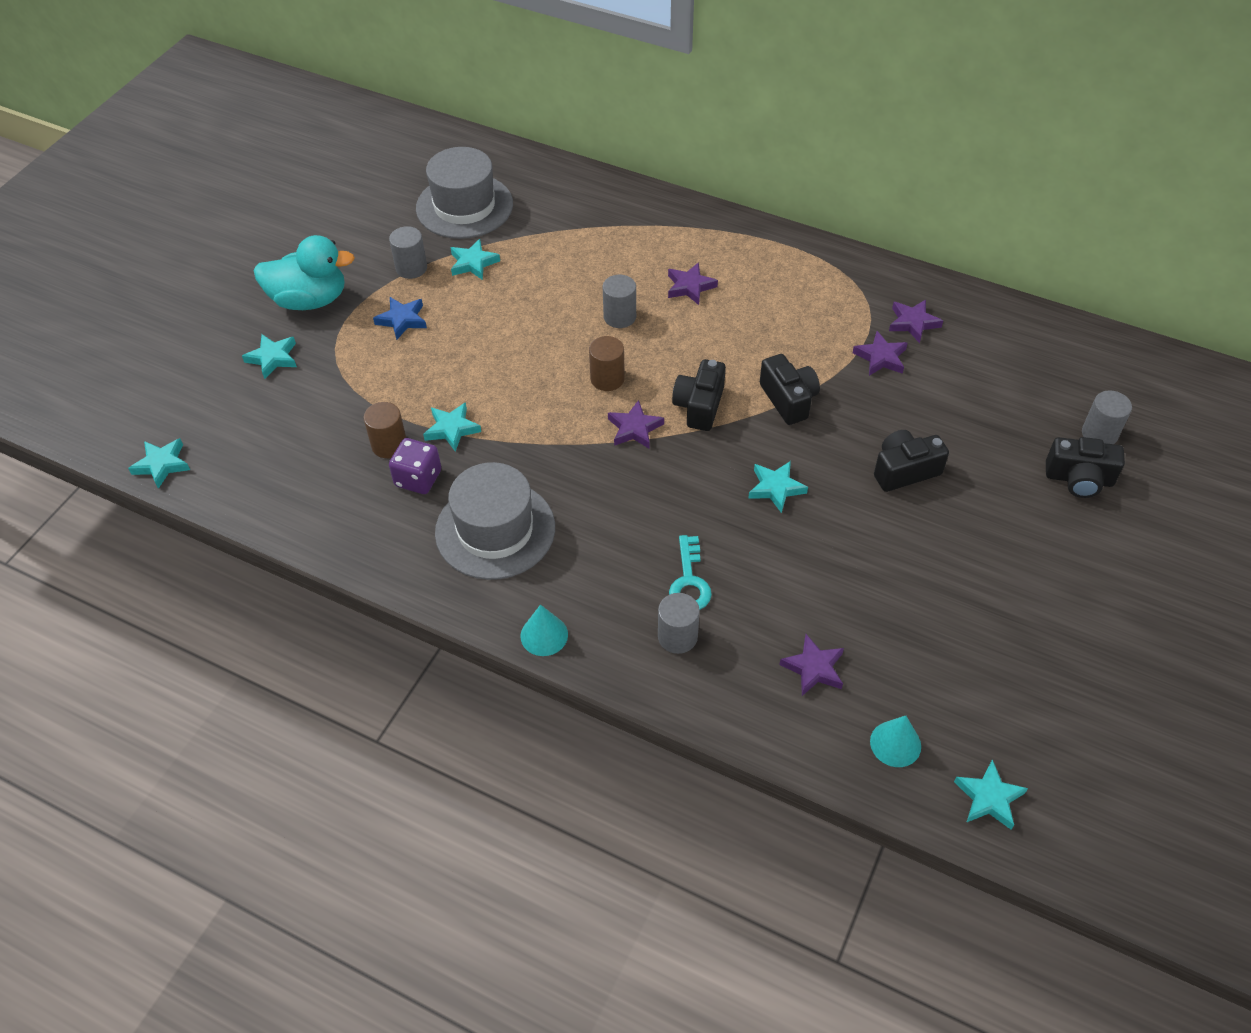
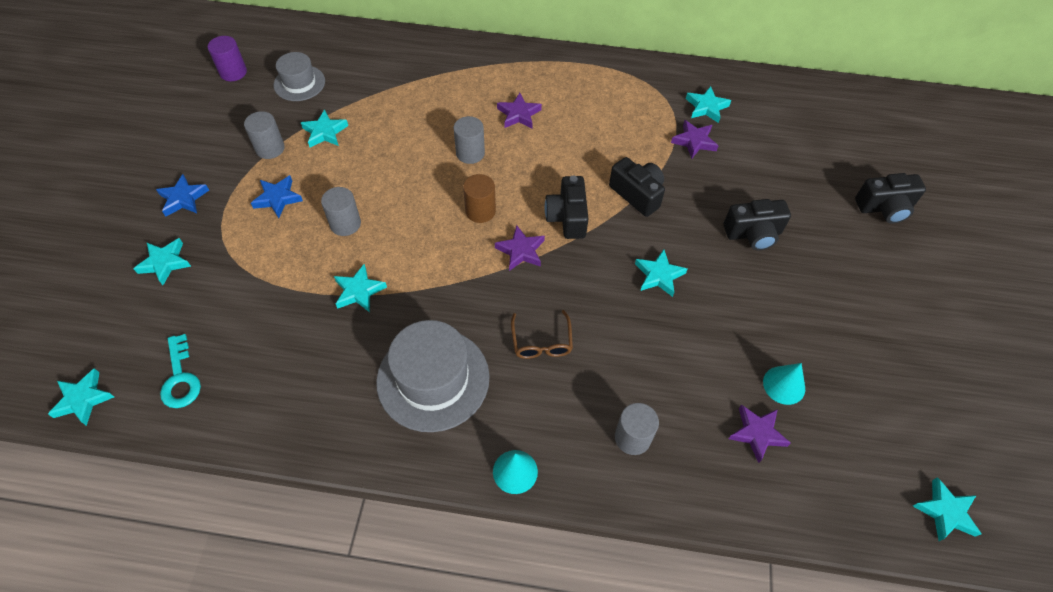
camera: 20 degrees left, 5 degrees up
(309, 300) = (183, 198): turquoise duck -> blue star
(389, 445) = (305, 321): brown cylinder -> none
(400, 181) = (233, 72): none -> purple cylinder
(418, 478) = (344, 347): purple dice -> none
(464, 206) = (299, 83): grey hat -> grey hat, size x0.59
(620, 523) = (541, 342): none -> brown glasses
(689, 581) = (622, 381): turquoise key -> turquoise key (180, 378)
(895, 743) = (851, 484): turquoise cone -> turquoise cone (784, 385)
(904, 470) = (753, 234): black camera -> black camera turned 150 degrees counterclockwise
(913, 323) = (706, 107): purple star -> turquoise star
(1099, 434) = (882, 167): grey cylinder -> grey cylinder (345, 224)

